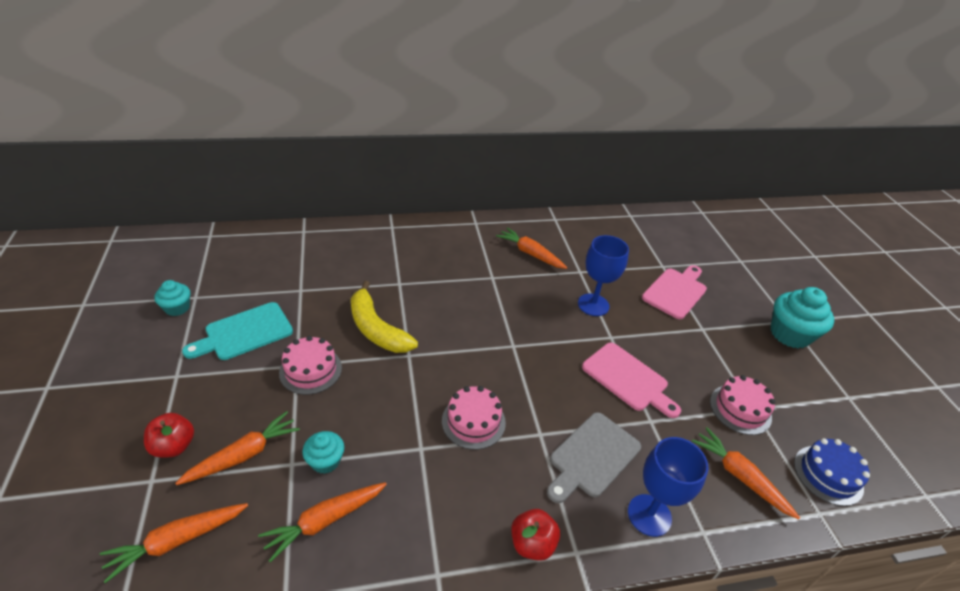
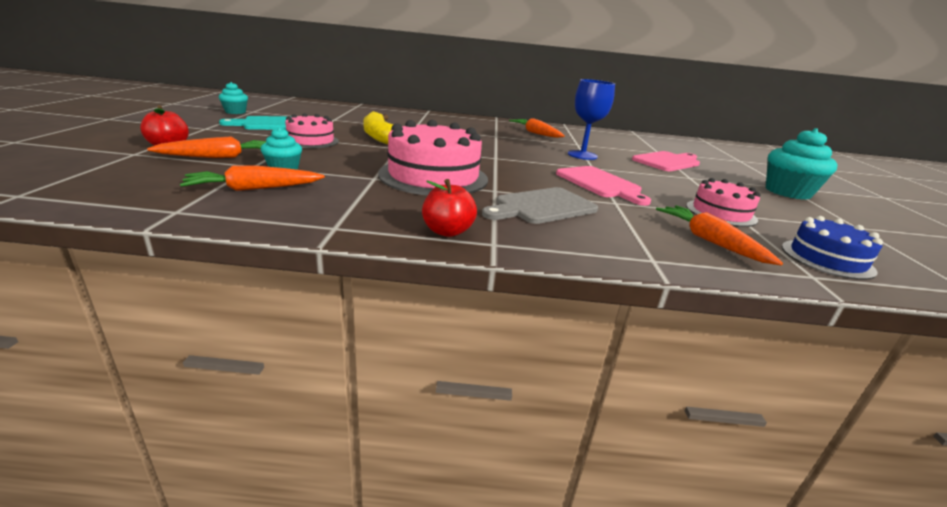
camera: 15 degrees right, 15 degrees down
(177, 541) = (119, 175): orange carrot -> none
(473, 421) = (433, 176): pink cake -> pink cake, size x1.75
(649, 515) = (590, 241): blue goblet -> none

